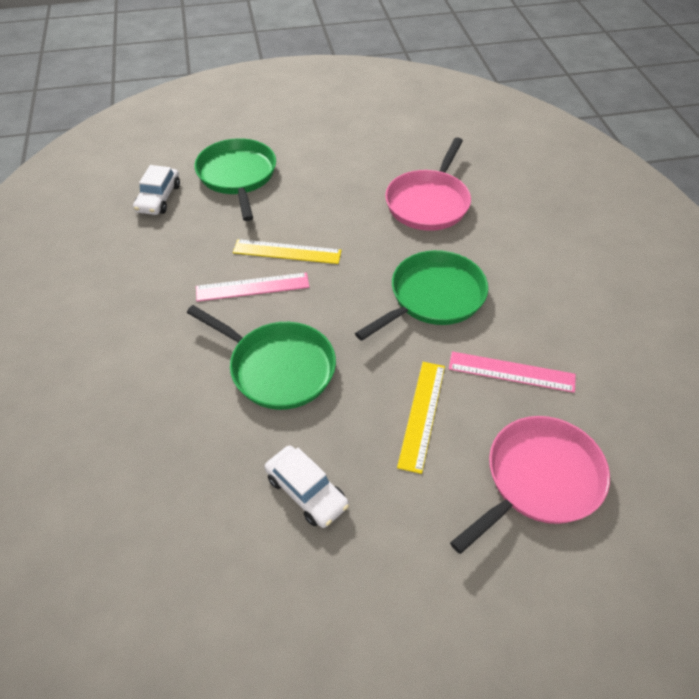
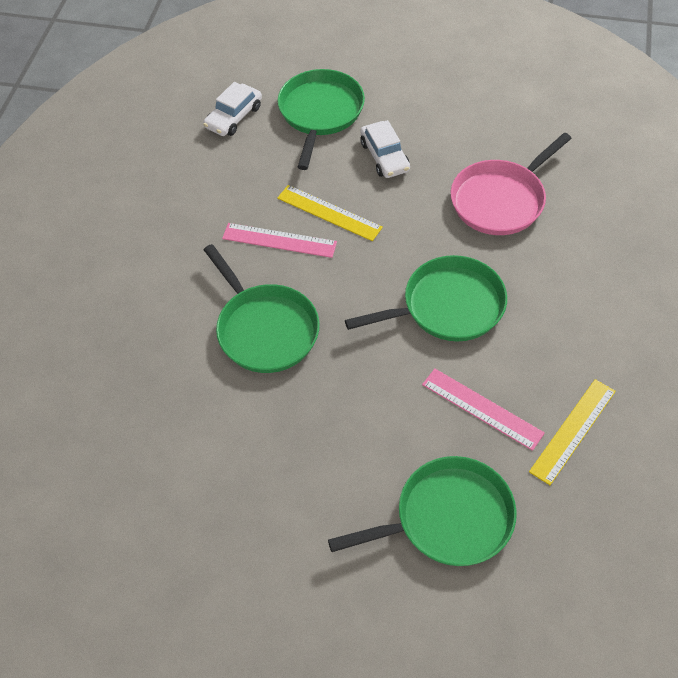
camera: 25 degrees right, 5 degrees up
(306, 491) = (236, 451): white car -> white car (384, 156)
(422, 415) = (373, 419): yellow ruler -> yellow ruler (573, 431)
(539, 479) = (448, 518): pink pan -> green pan

